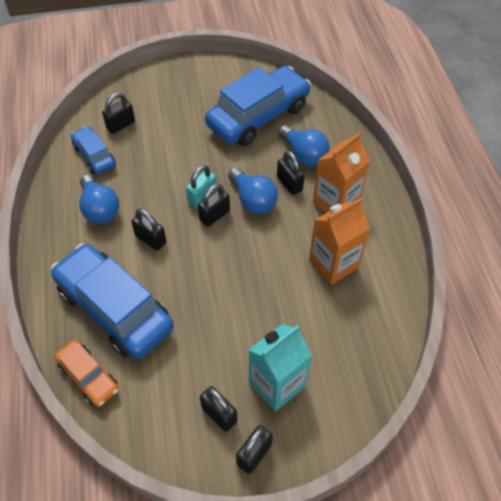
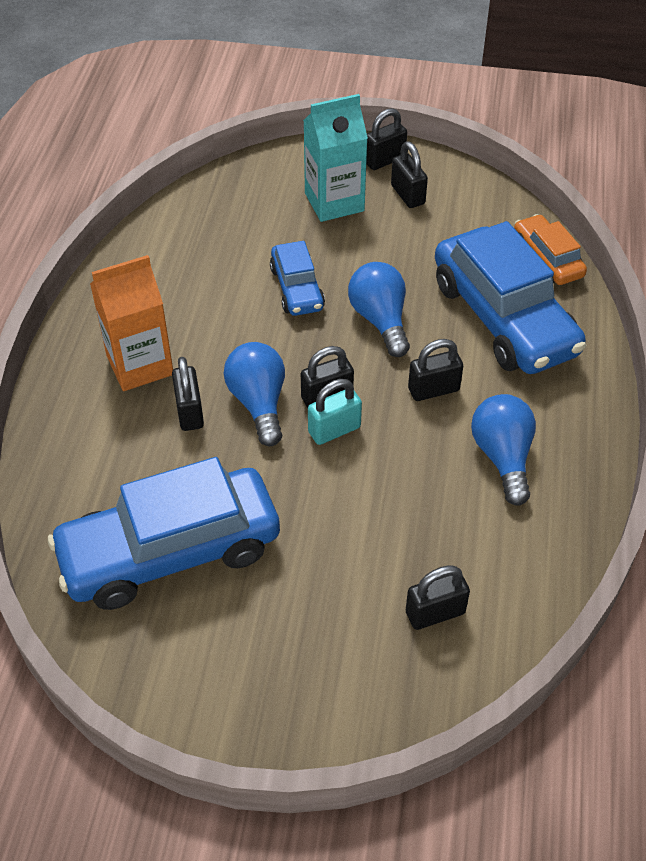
camera: 160 degrees left, 5 degrees down
(94, 156) = (497, 558): blue car -> blue car (297, 288)
(150, 239) = (433, 389): black padlock -> black padlock turned 75 degrees counterclockwise
(304, 155) = (137, 452): blue light bulb -> blue light bulb (380, 320)
(333, 263) = (196, 293): orange carton -> none

